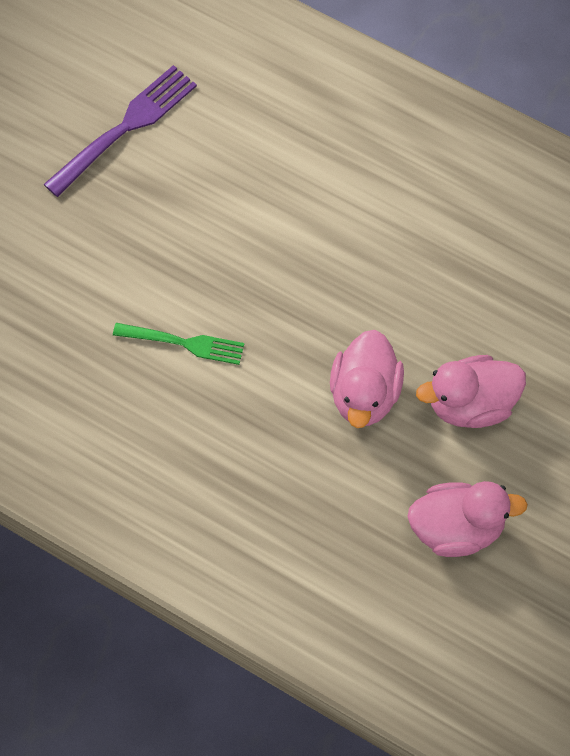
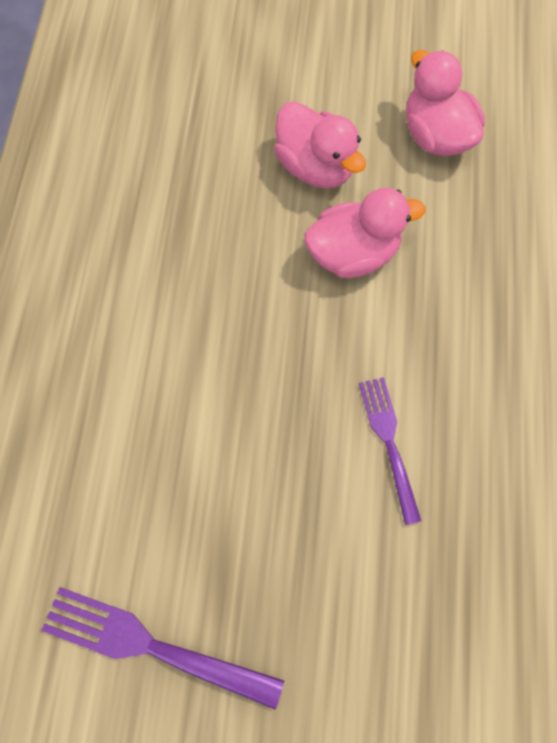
camera: 115 degrees left, 5 degrees up
(184, 343) = (389, 442): green fork -> purple fork

